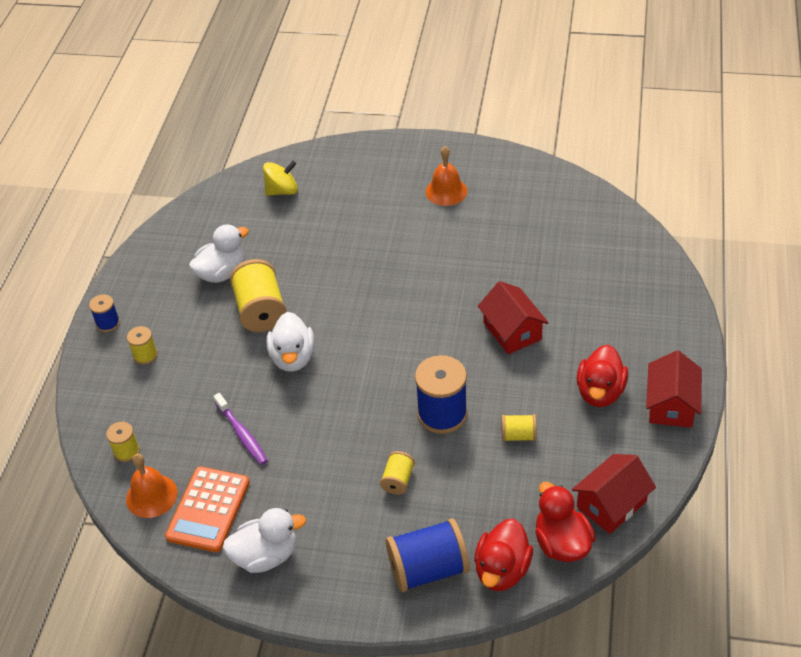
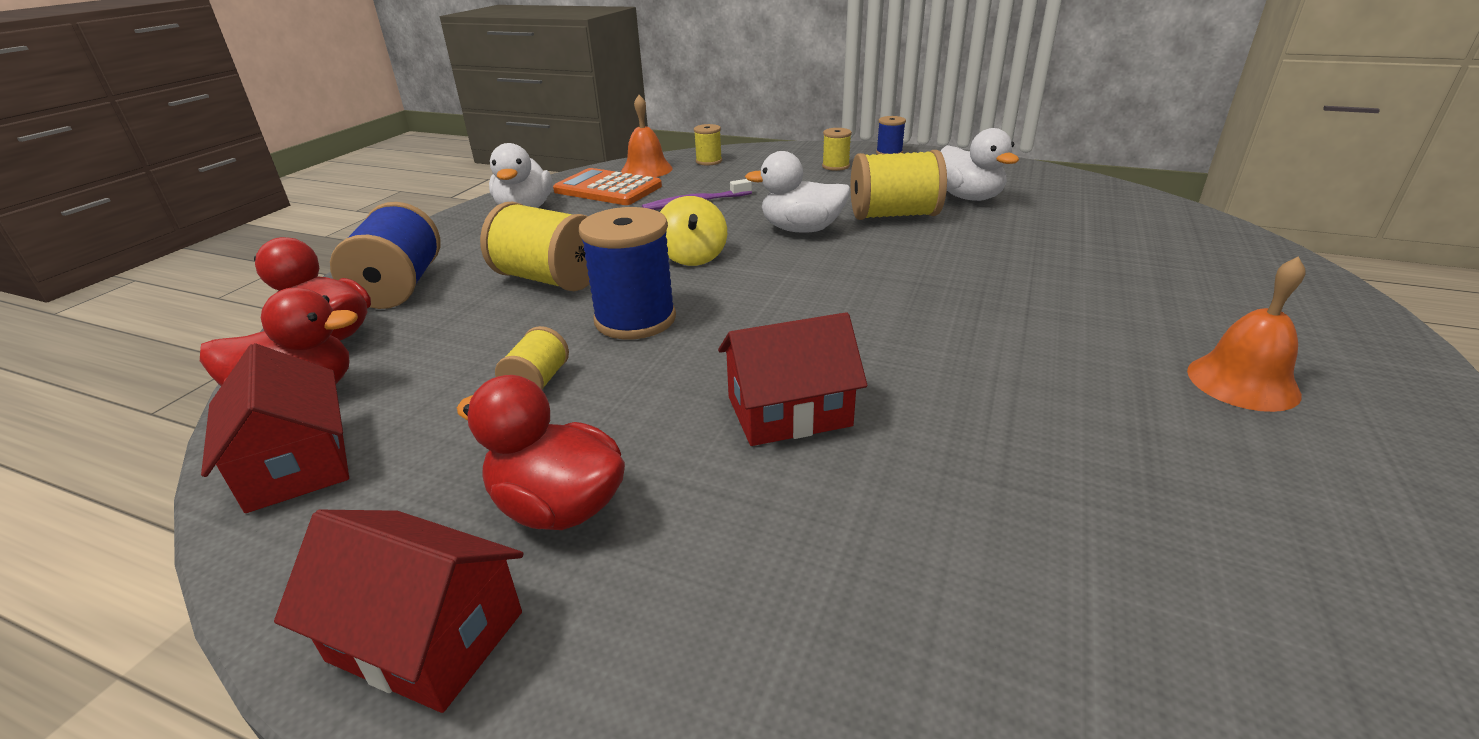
camera: 100 degrees right, 15 degrees down
(282, 191) = (1162, 234): yellow spinning top -> yellow spinning top (693, 257)
(398, 480) = (549, 279): yellow spool -> yellow spool, size x1.92

